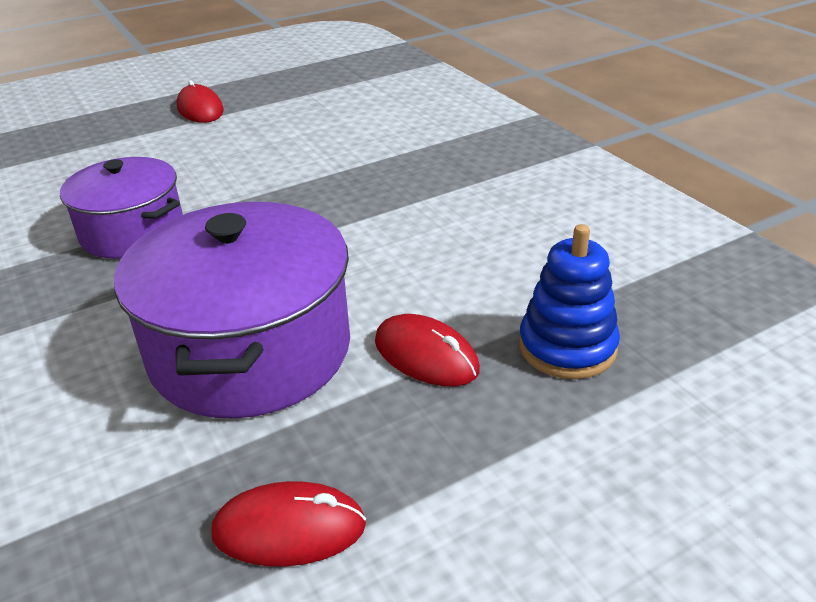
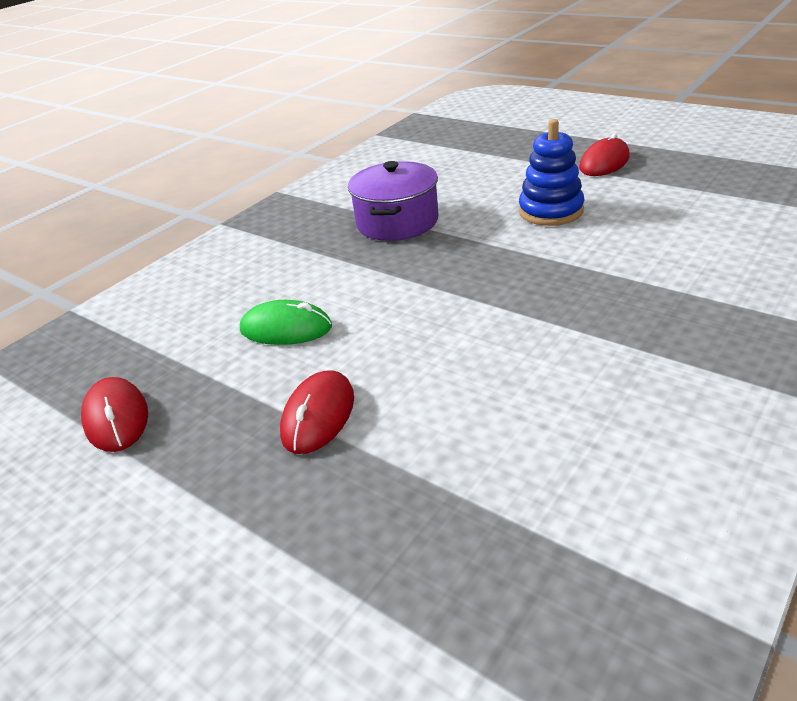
camera: 70 degrees right, 0 degrees up
(250, 350) = (286, 328): purple pot -> green mouse
(567, 347) = (373, 503): blue stacking toy -> blue stacking toy (550, 211)

